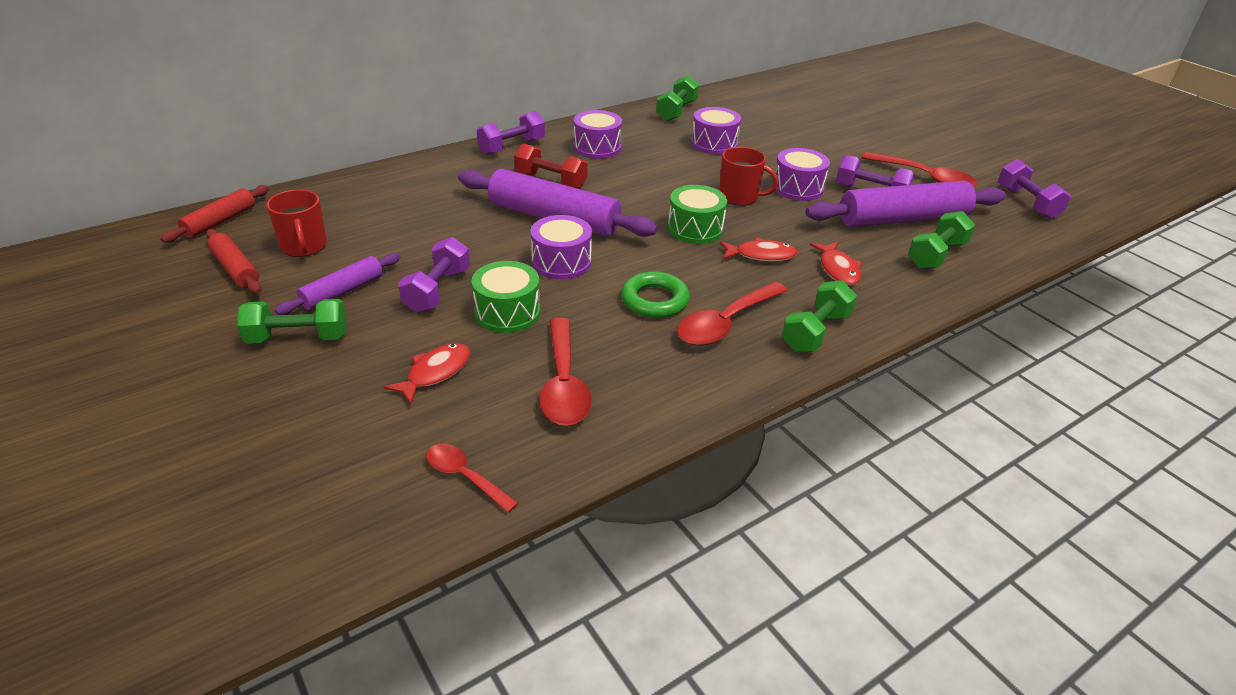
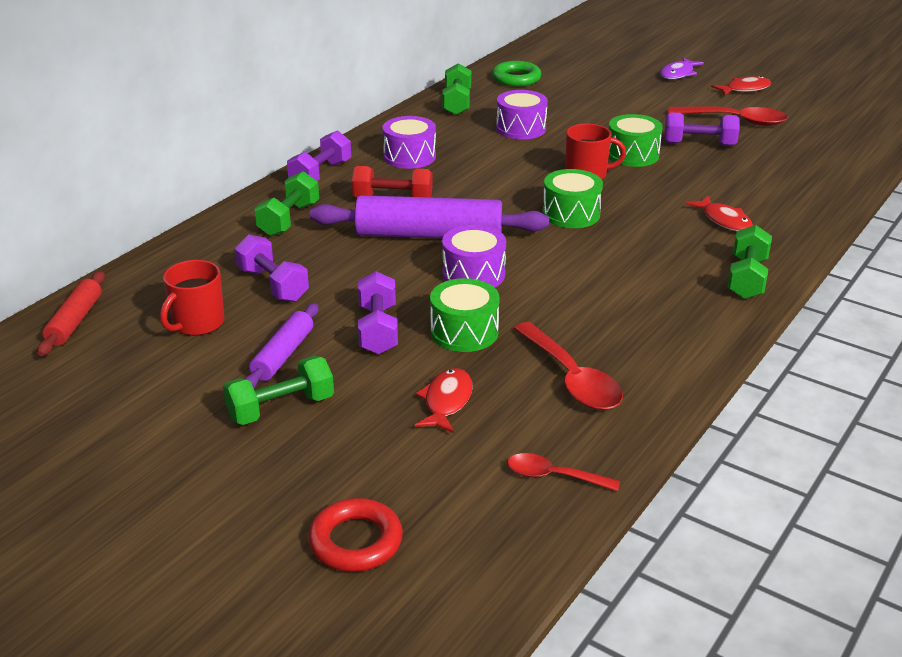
camera: 20 degrees left, 5 degrees down
(235, 269) = (145, 363): red rolling pin -> none
(242, 481) = (356, 541): none -> red ring
(304, 247) = (197, 323): red mug -> red mug turned 75 degrees clockwise
(654, 300) = (589, 287): green ring -> green ring (516, 78)
(725, 323) = (666, 290): red spoon -> none
(761, 255) = (649, 224): red fish -> red fish (744, 89)
(797, 188) = (632, 155): purple drum -> green drum
(901, 124) = (678, 74): none -> purple fish
(902, 219) = (744, 163): purple rolling pin -> none
(936, 255) = (794, 188): green dumbbell -> green dumbbell (289, 219)
(1027, 203) = (835, 125): purple dumbbell -> purple dumbbell (273, 285)

